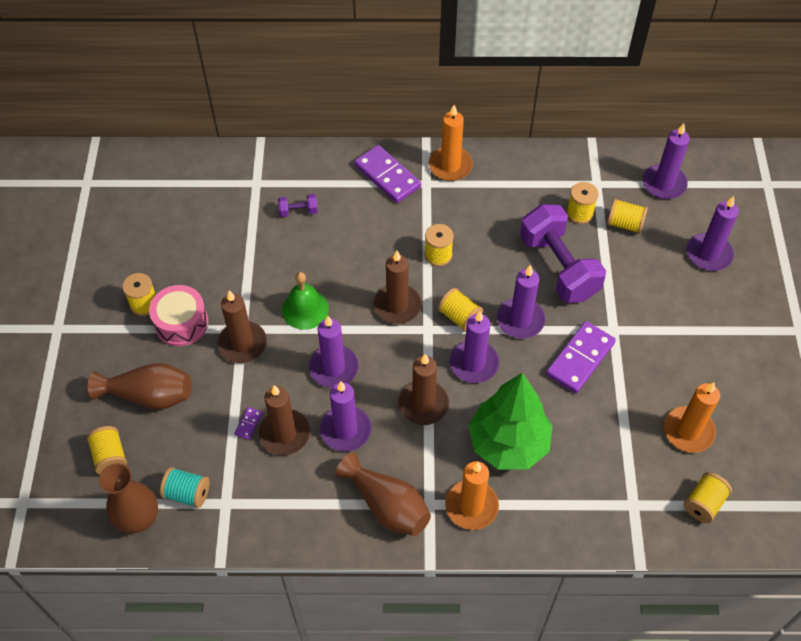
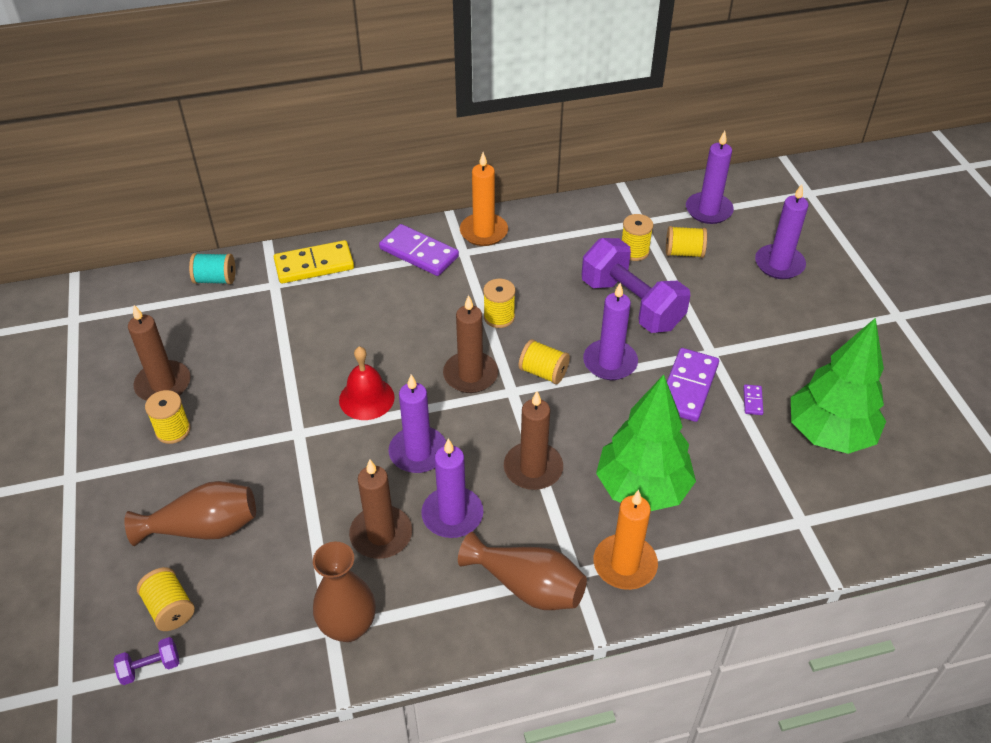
camera: 15 degrees left, 10 degrees down
(139, 519) = (224, 673): brown vase -> brown vase (348, 626)
(181, 323) = (223, 441): pink drum -> none
(187, 493) = (279, 628): turquoise spool -> turquoise spool (215, 279)
(242, 344) = (303, 449): brown candle -> brown candle (163, 384)
(248, 424) = (334, 533): purple domino -> purple domino (752, 401)
(294, 170) = (314, 265): none -> yellow domino
(298, 211) = (330, 303): purple dumbbell -> purple dumbbell (150, 667)
(305, 309) = (366, 398): green bell -> red bell
(474, 363) = (575, 415): purple candle -> none
(688, 431) = (829, 434): orange candle -> green tree
(703, 503) = (875, 503): yellow spool -> none

